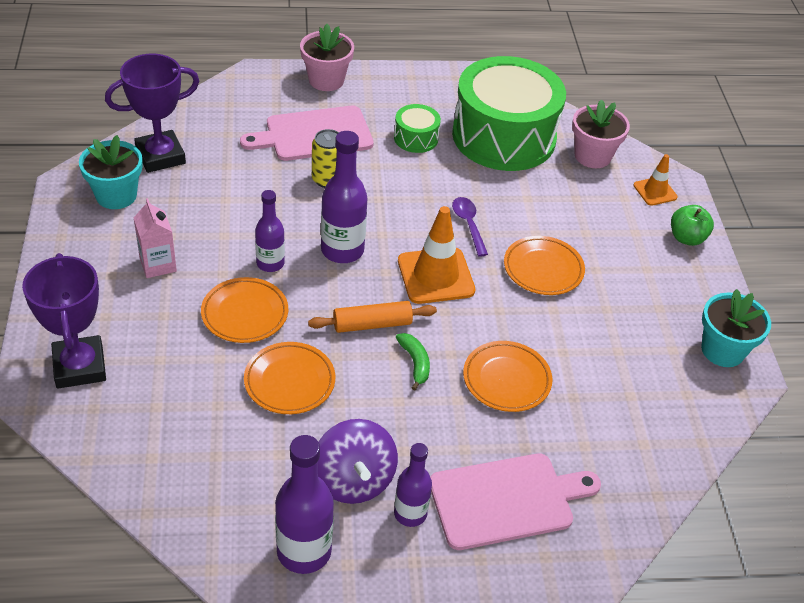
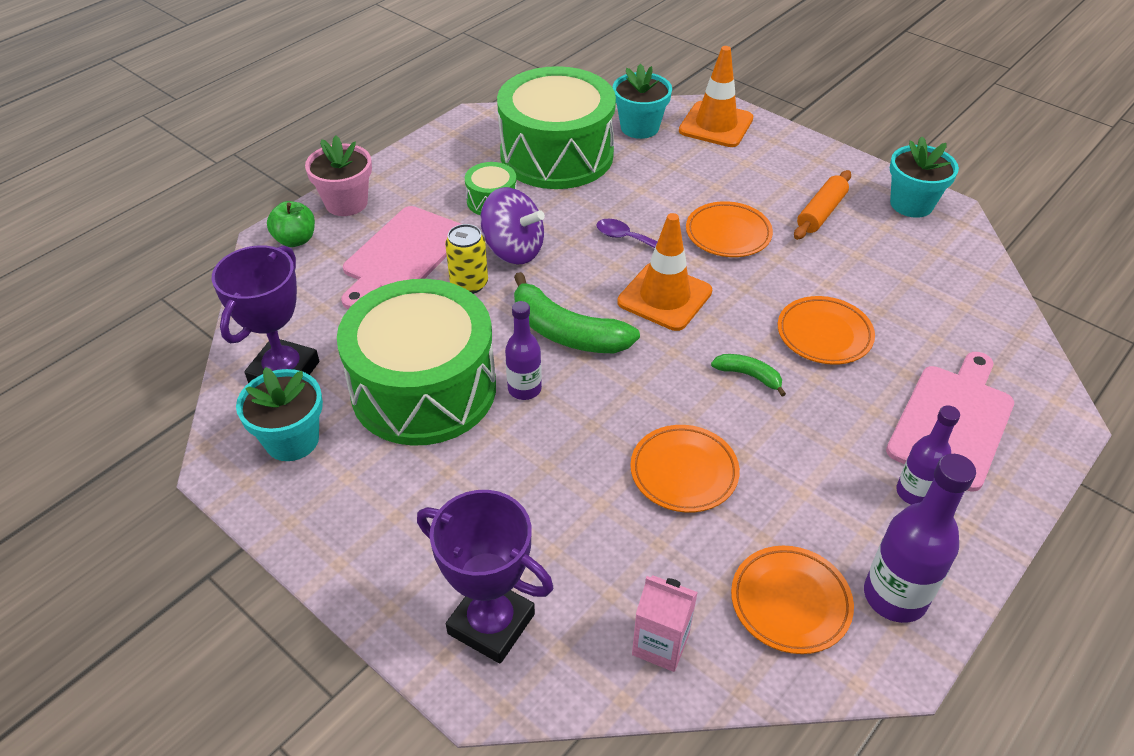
camera: 40 degrees left, 0 degrees up
(158, 264) = (427, 470): pink carton -> pink carton (660, 644)
(217, 220) = (424, 389): none -> green drum
(245, 314) = (566, 448): orange plate -> orange plate (790, 602)
(342, 250) = (566, 332): purple bottle -> green banana
(353, 480) = (843, 505): purple spinning top -> purple spinning top (513, 250)
(372, 324) = (675, 372): orange rolling pin -> orange rolling pin (821, 213)
(592, 156) = (639, 127): pink flower pot -> turquoise flower pot
(655, 191) = (716, 125): orange traffic cone -> orange traffic cone, size x1.77
(686, 238) = (781, 143): green apple -> green apple (295, 240)

